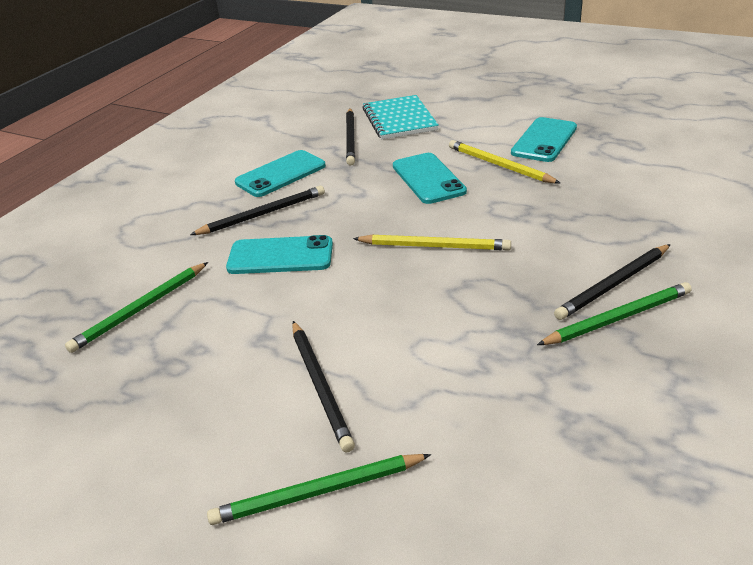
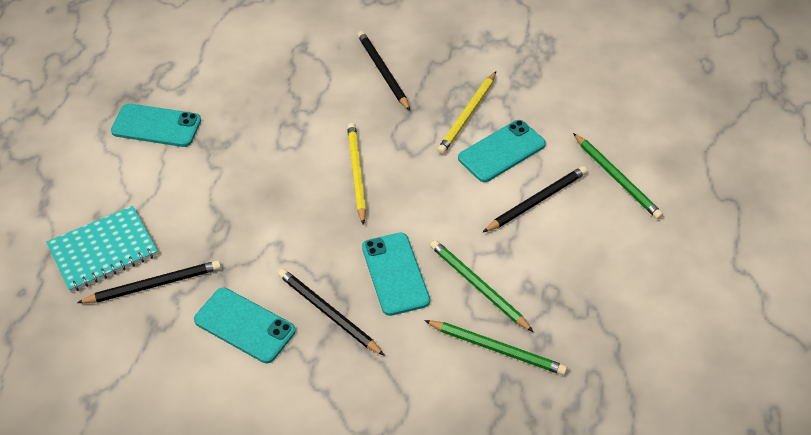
camera: 110 degrees left, 15 degrees up
(428, 179) = (242, 198): turquoise phone -> turquoise phone (501, 151)
(499, 165) = (211, 151): yellow pencil -> yellow pencil (467, 115)
(613, 284) = (382, 72): black pencil -> black pencil turned 150 degrees counterclockwise
(617, 318) = (419, 69): green pencil -> green pencil (478, 286)

